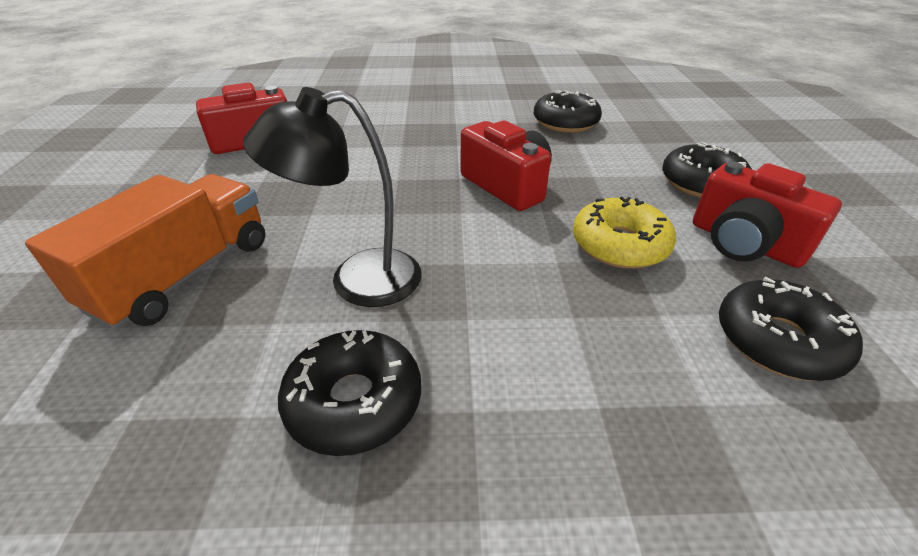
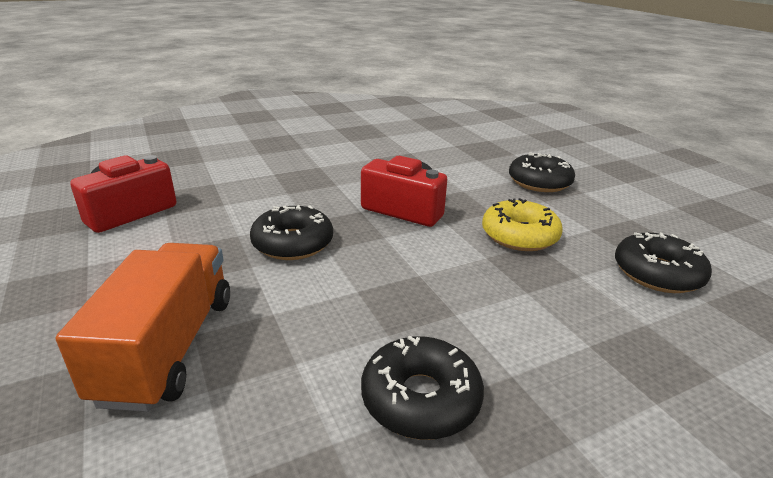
camera: 25 degrees left, 10 degrees down
(357, 280) = (343, 309): black lamp -> none
(565, 122) = (410, 153): black donut -> black donut (293, 243)
(744, 243) = (595, 217): red camera -> none

